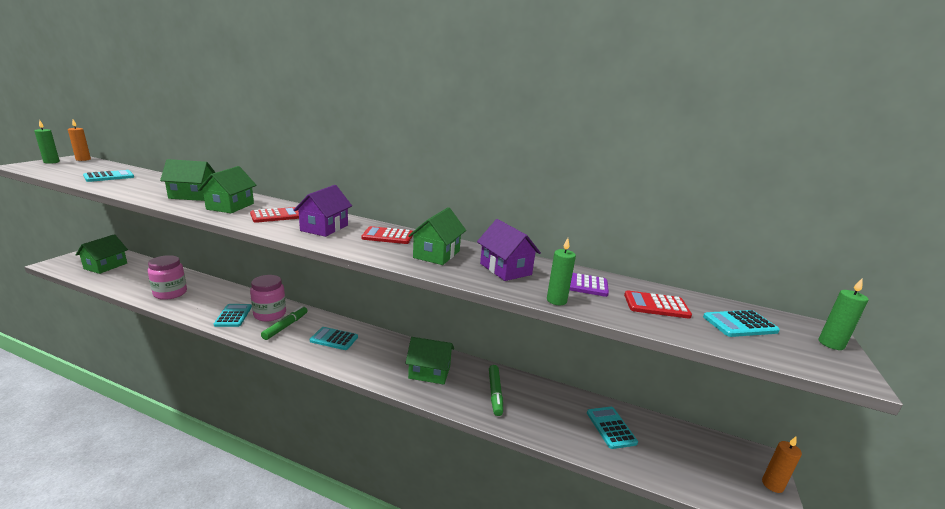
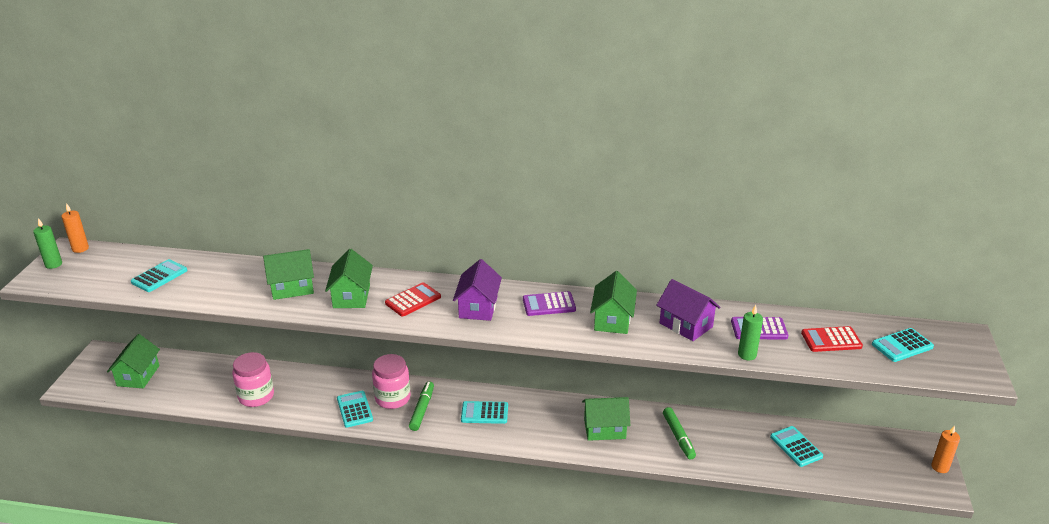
camera: 10 degrees left, 10 degrees up
(387, 236) = (549, 304): red calculator -> purple calculator
(831, 344) = (973, 350): green candle -> none

